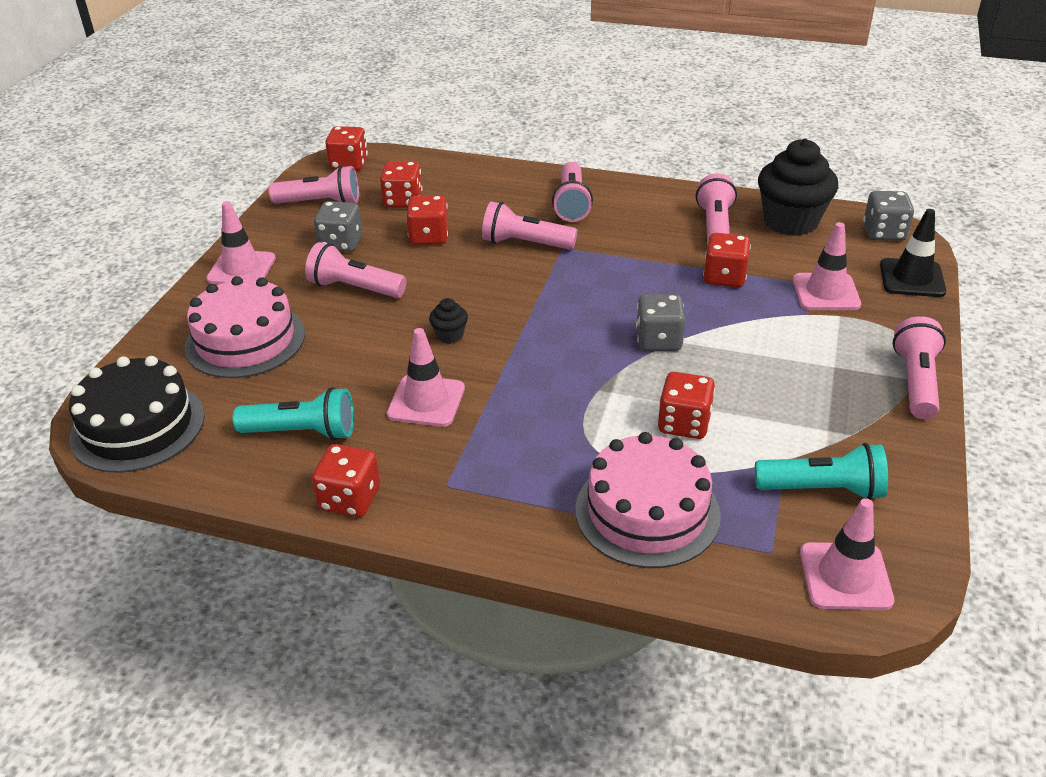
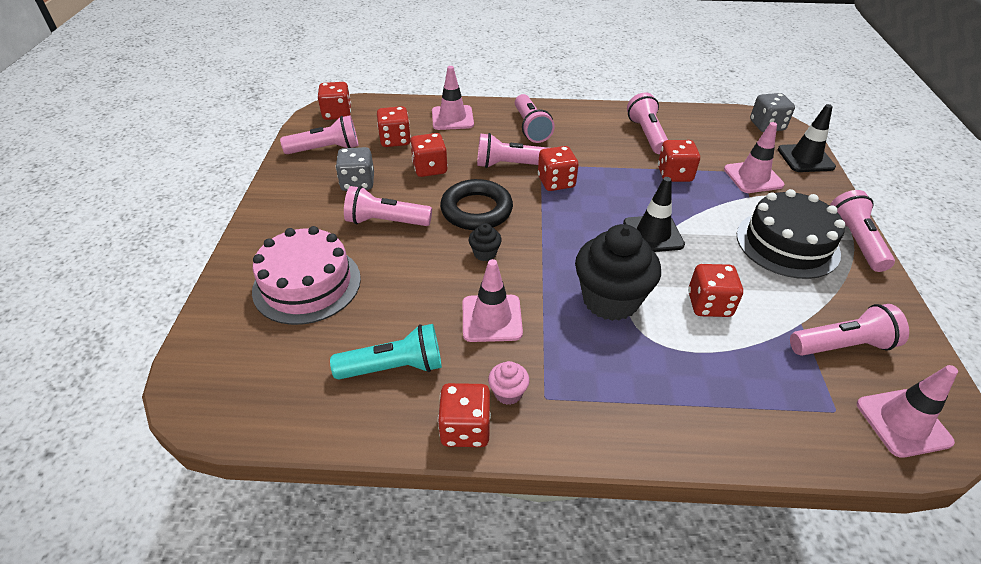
camera: 15 degrees left, 5 degrees up
(138, 426) = (234, 388): black cake -> black cake (787, 244)
(241, 269) = (278, 217): pink traffic cone -> pink traffic cone (452, 118)
(409, 474) = (508, 393): none -> pink cupcake
(462, 288) = (476, 210): none -> black ring
(571, 269) = (556, 182): none -> red dice
(647, 512) = (722, 392): pink cake -> none
(658, 340) = (653, 234): grey dice -> black traffic cone
(791, 222) = (698, 124): black cupcake -> black cupcake (610, 300)
(822, 489) = (842, 345): turquoise flashlight -> pink flashlight

